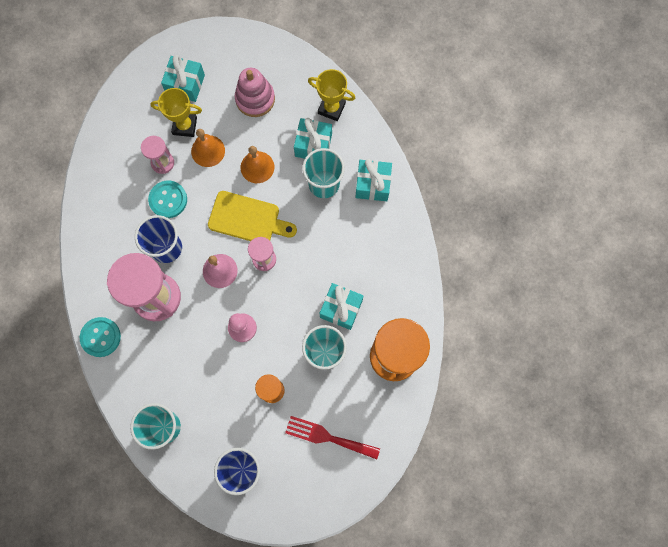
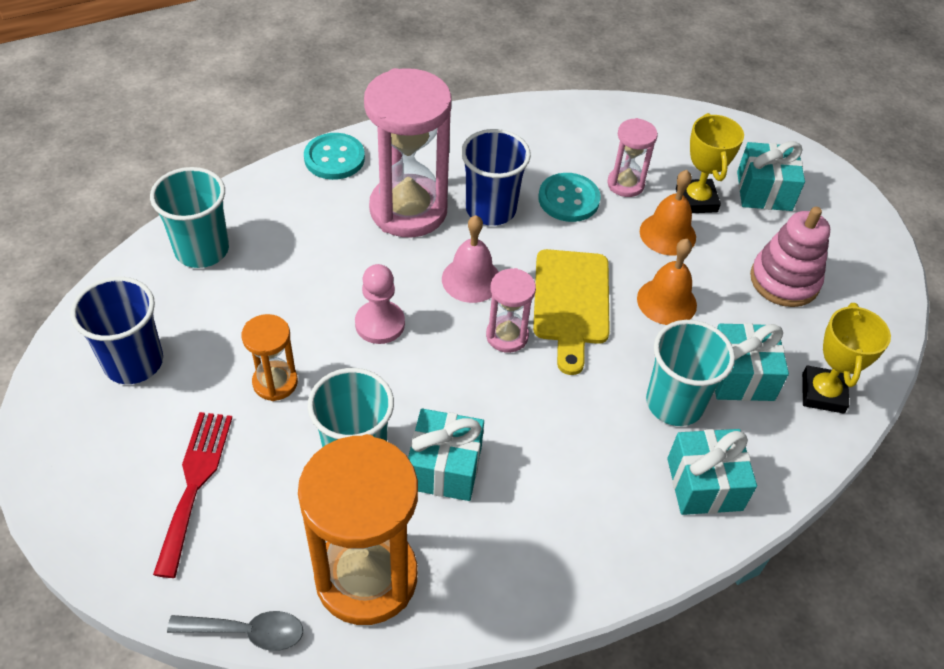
camera: 75 degrees right, 25 degrees down
(412, 415) = (247, 632): none -> grey spoon

